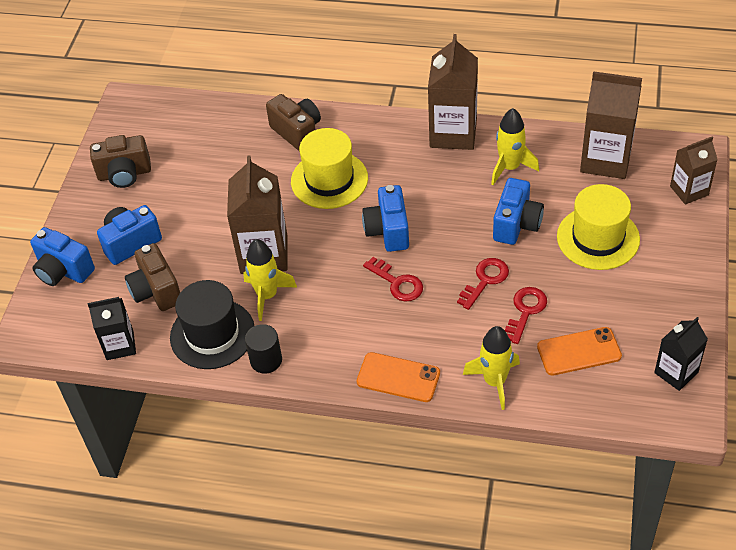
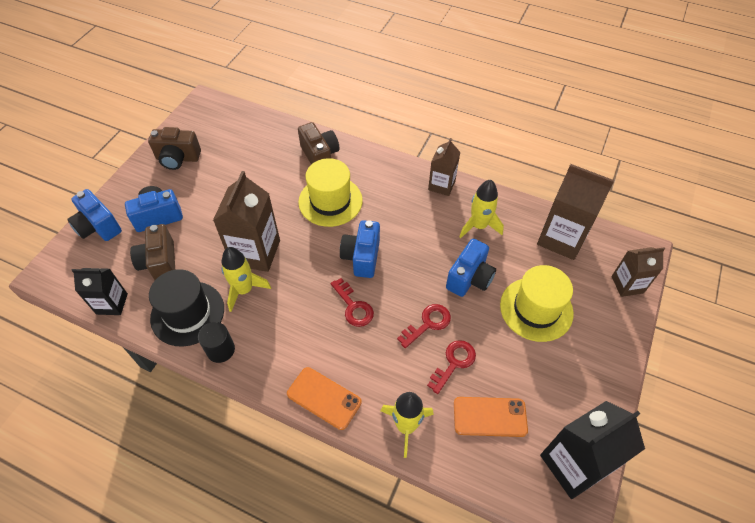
camera: 10 degrees right, 5 degrees up
(453, 133) = (441, 185): brown carton -> brown carton, size x0.60
(676, 372) = (574, 464): black carton -> black carton, size x1.66

